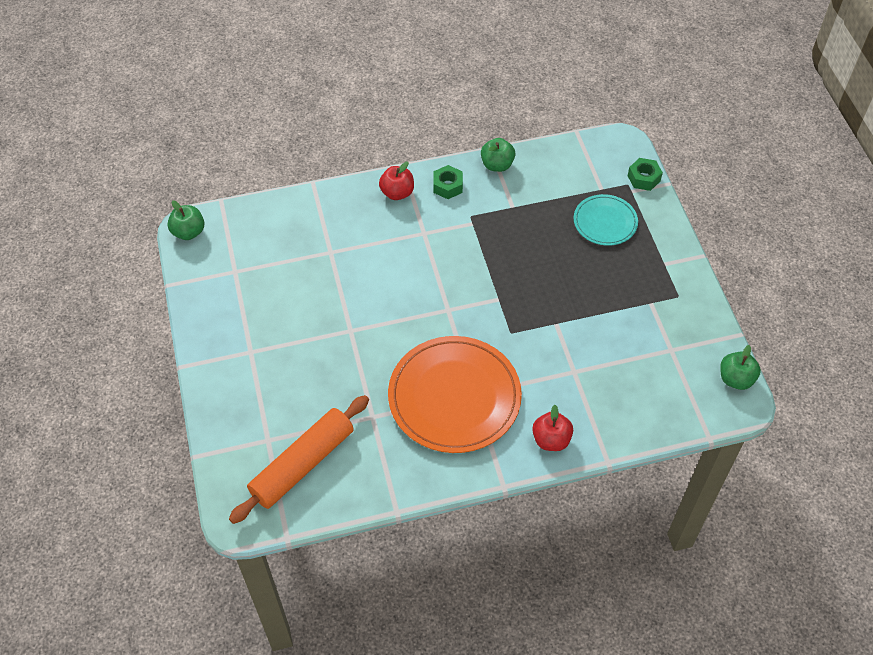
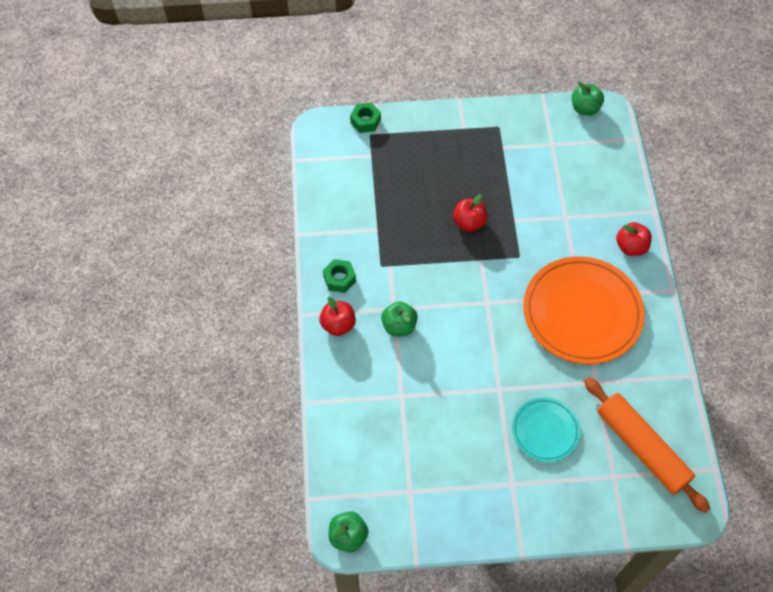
camera: 80 degrees left, 5 degrees up
(497, 165) = (322, 232): green apple -> green apple (399, 326)
(541, 283) = (469, 223): none -> red apple
(605, 222) = (409, 161): turquoise plate -> turquoise plate (545, 430)

